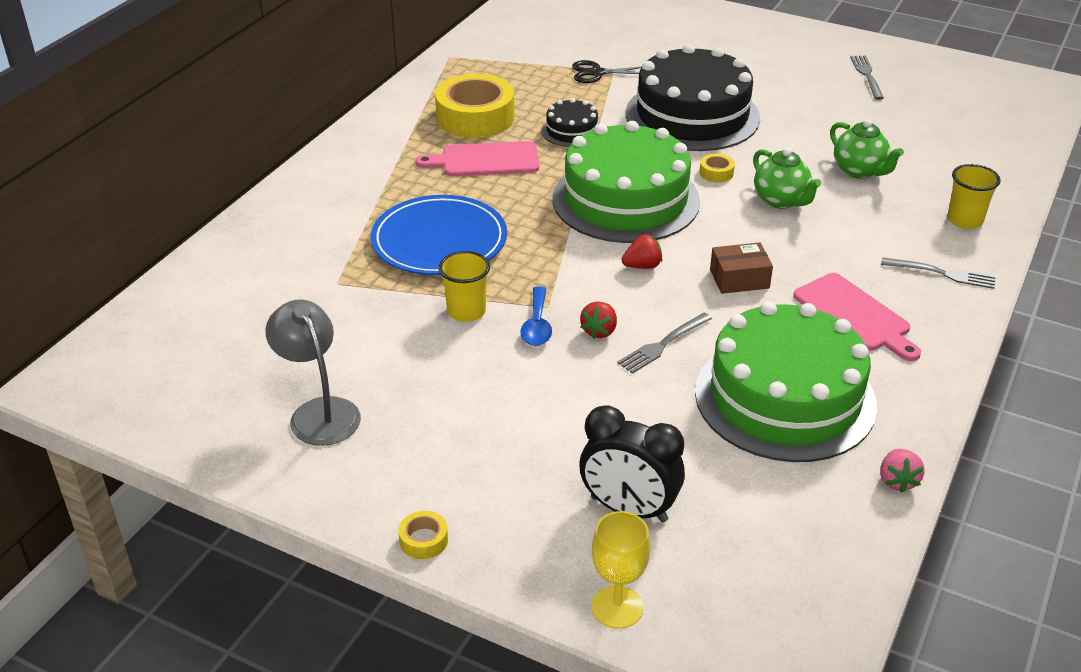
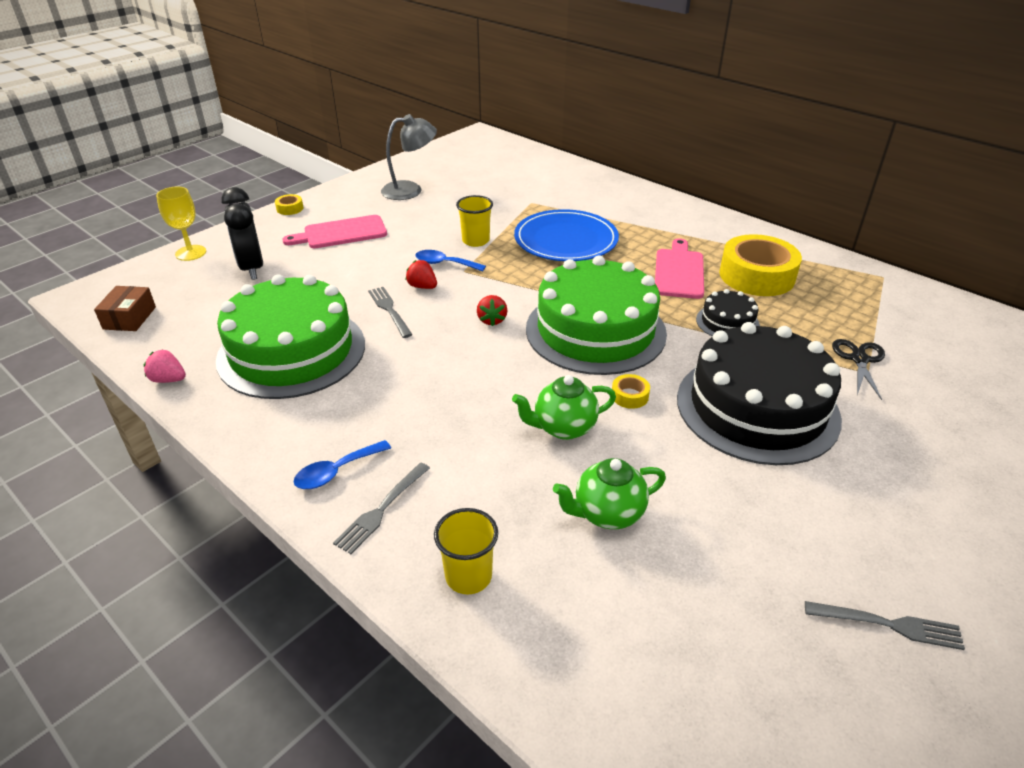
camera: 105 degrees right, 0 degrees up
(629, 509) = (252, 268): black clock -> black clock turned 60 degrees counterclockwise
(739, 279) = (448, 366): brown box -> brown box (129, 318)
(854, 315) = (358, 420): pink cutting board -> pink cutting board (341, 233)
(924, 309) = (336, 471): none -> blue spoon

